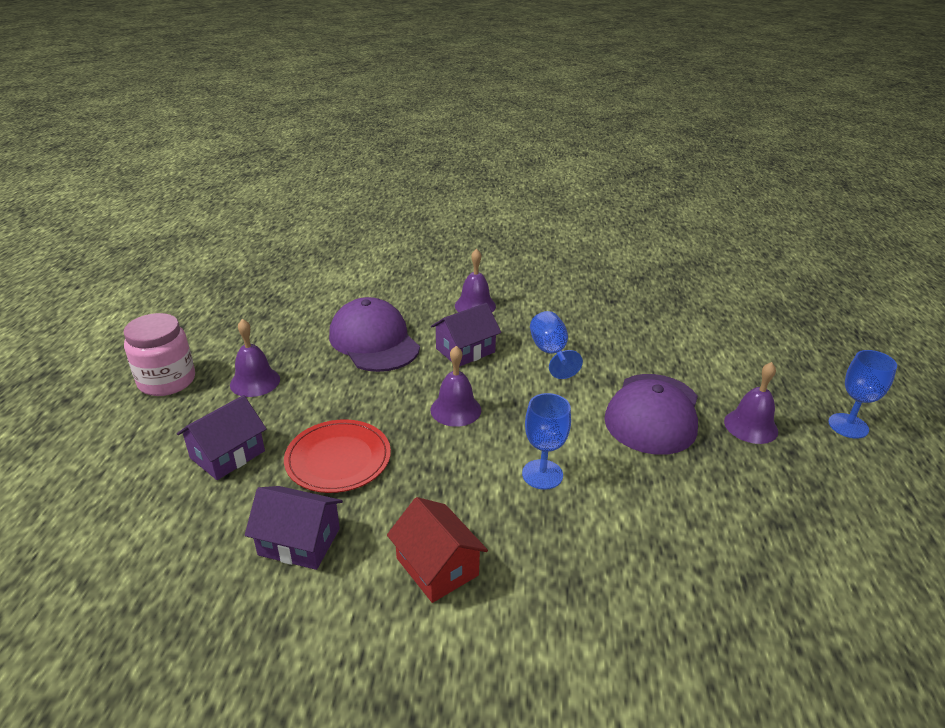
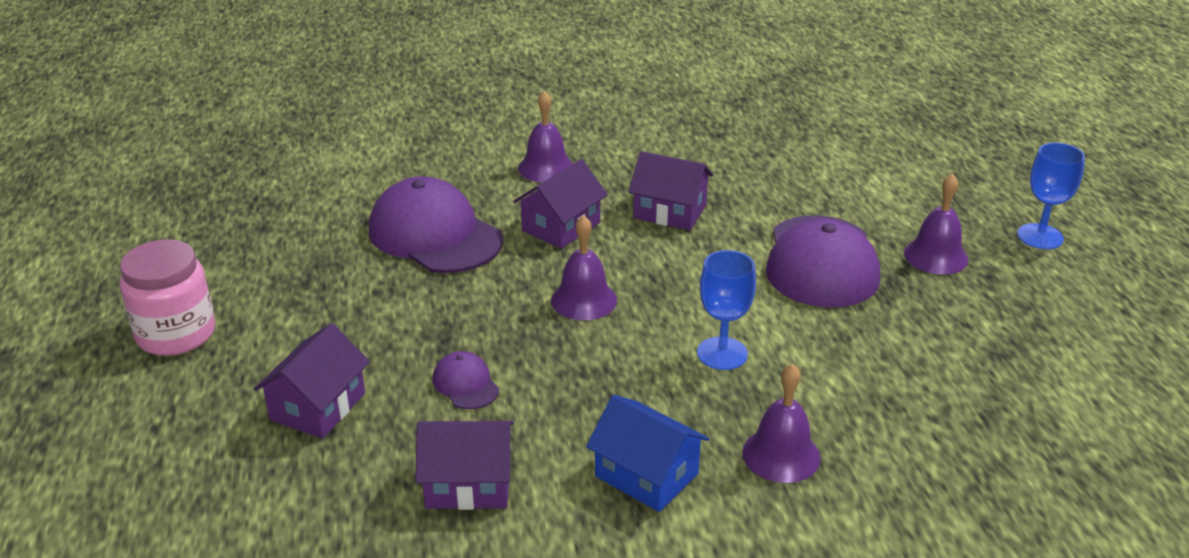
camera: 15 degrees left, 0 degrees up
(255, 381) = (301, 313): purple bell -> purple bell (781, 455)
(338, 459) = (465, 384): red plate -> purple cap
(437, 566) = (646, 475): red house -> blue house
(550, 353) = (670, 211): blue goblet -> purple house

